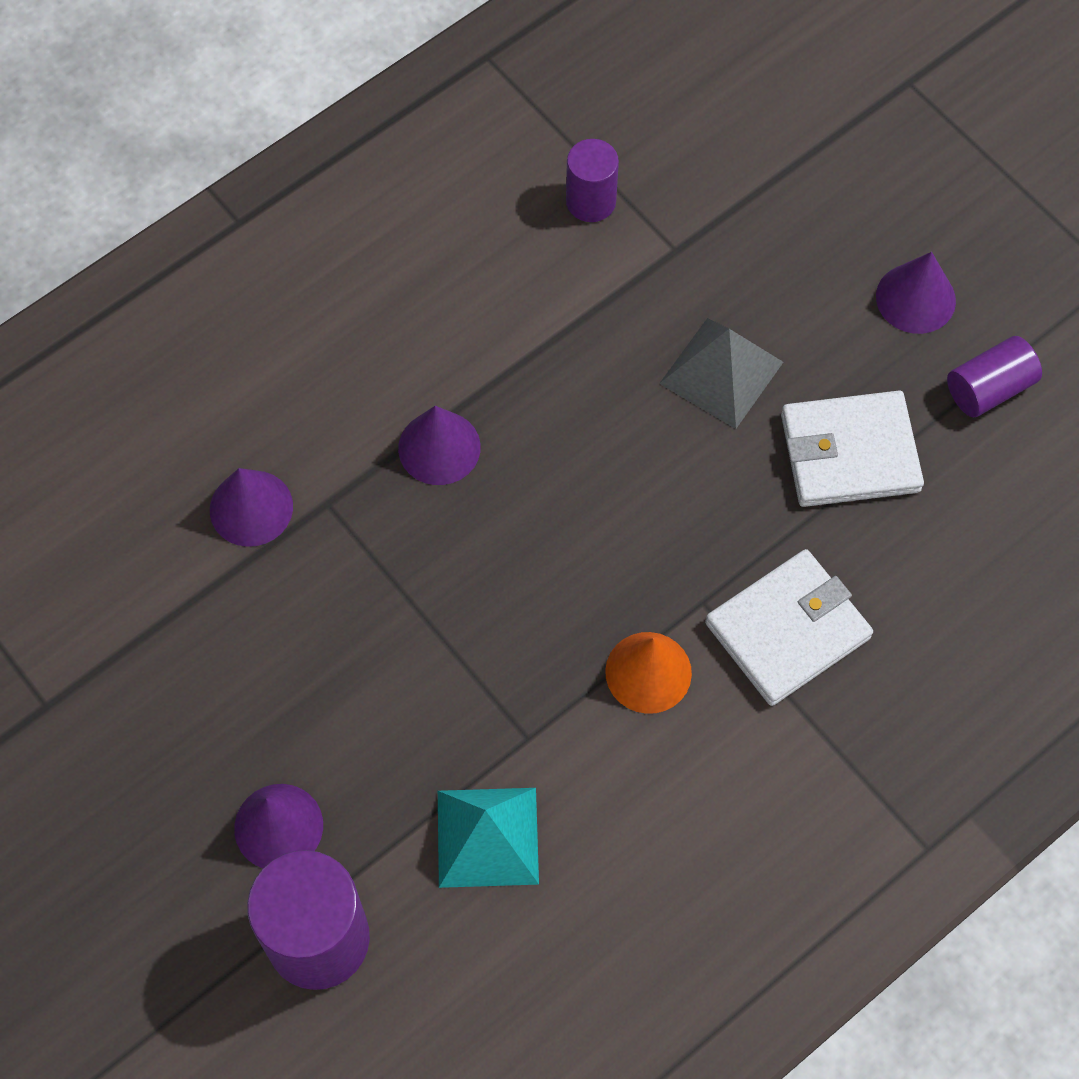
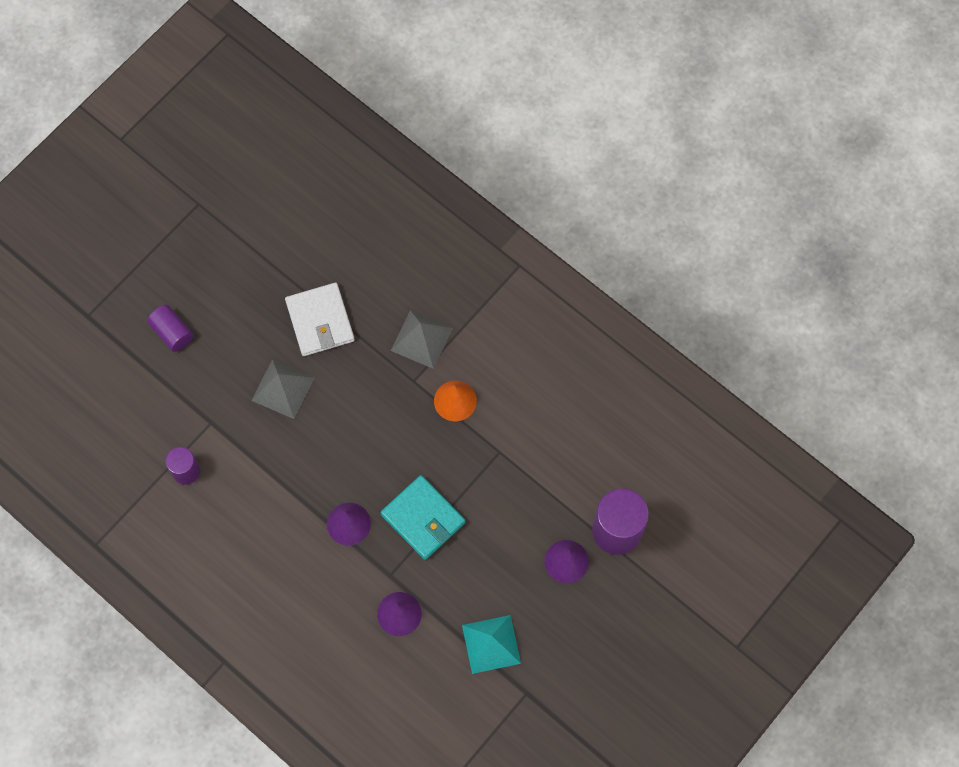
camera: 100 degrees left, 5 degrees up
(422, 576) = (423, 518): none -> turquoise wallet
(488, 837) = (552, 461): turquoise pyramid -> turquoise pyramid (491, 644)
(787, 630) = (421, 339): white wallet -> grey pyramid
(915, 298) = (225, 299): purple cone -> none
(989, 388) = (273, 259): purple cylinder -> purple cylinder (172, 332)

